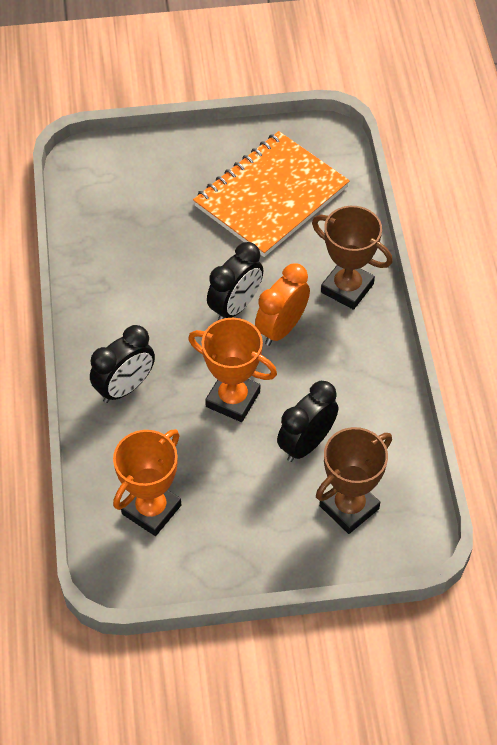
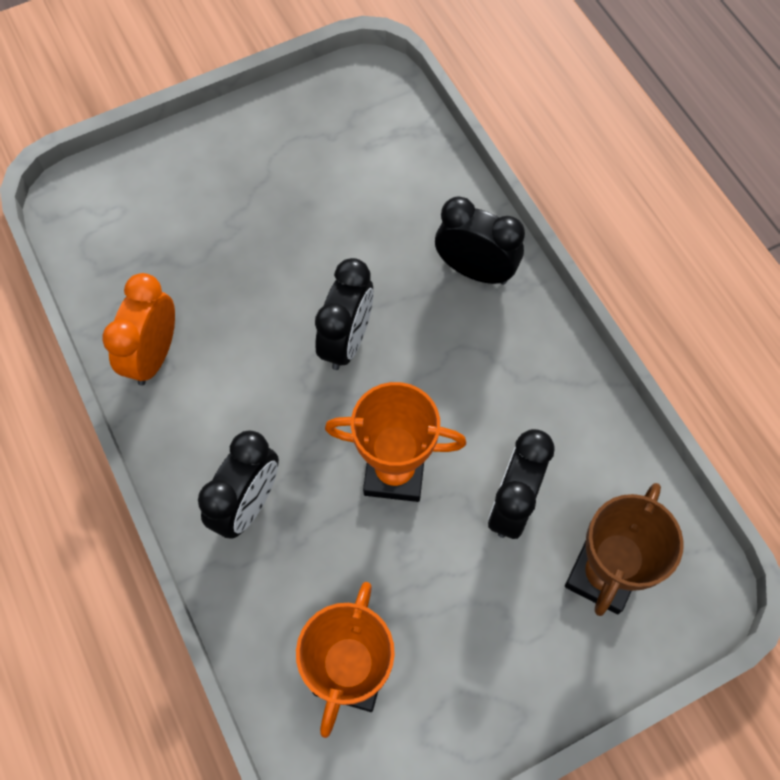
camera: 20 degrees left, 10 degrees up
(271, 196) = (332, 177): orange notebook -> none
(281, 328) = (417, 352): orange clock -> orange clock (154, 355)
(347, 288) = (475, 271): brown trophy -> black clock

